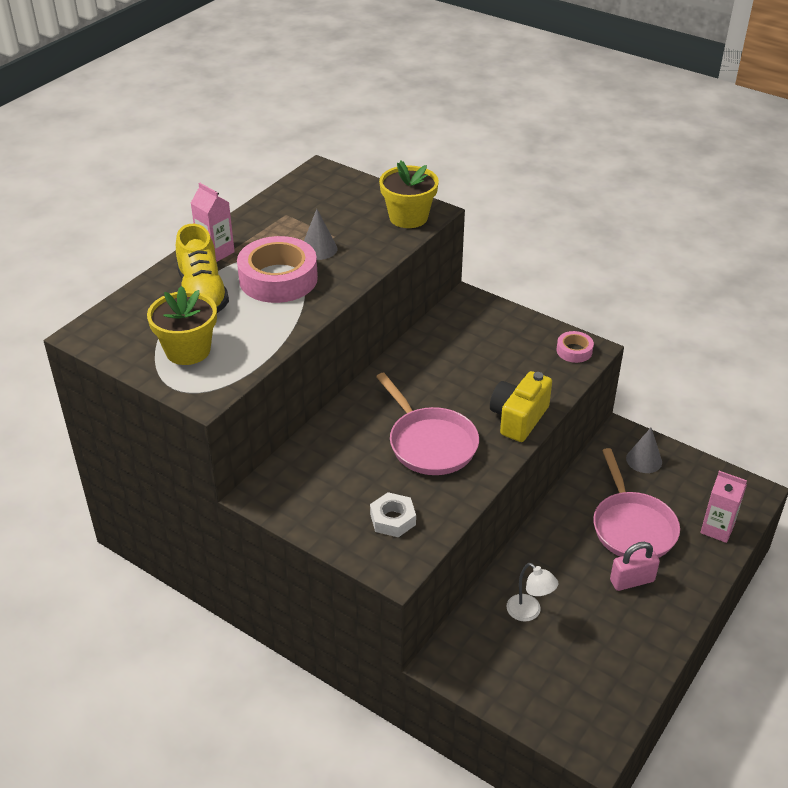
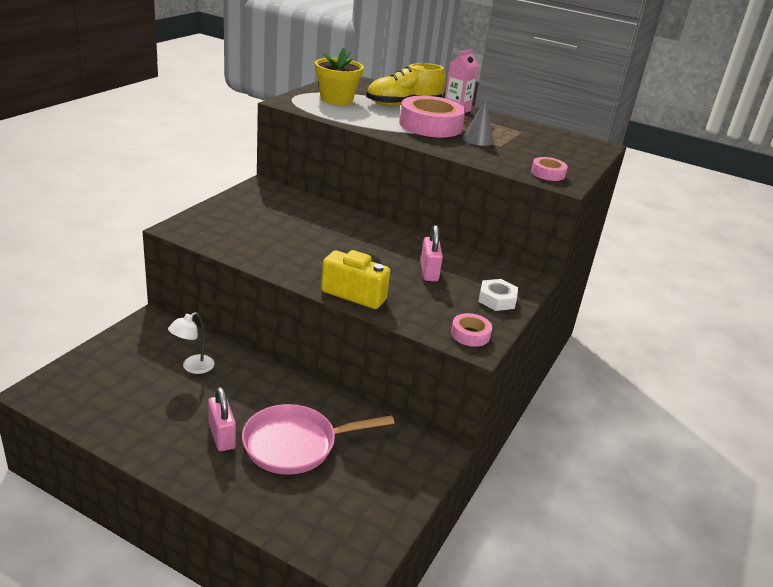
camera: 80 degrees right, 10 degrees down
(393, 519) = (230, 230): white nut -> white nut (497, 300)
(408, 217) = (548, 173): yellow flower pot -> pink tape
(430, 443) = (318, 249): pink pan -> none
(467, 364) = (429, 272): none -> pink padlock
(644, 460) = (399, 466): grey cone -> none
(717, 529) = (293, 516): pink carton -> none

